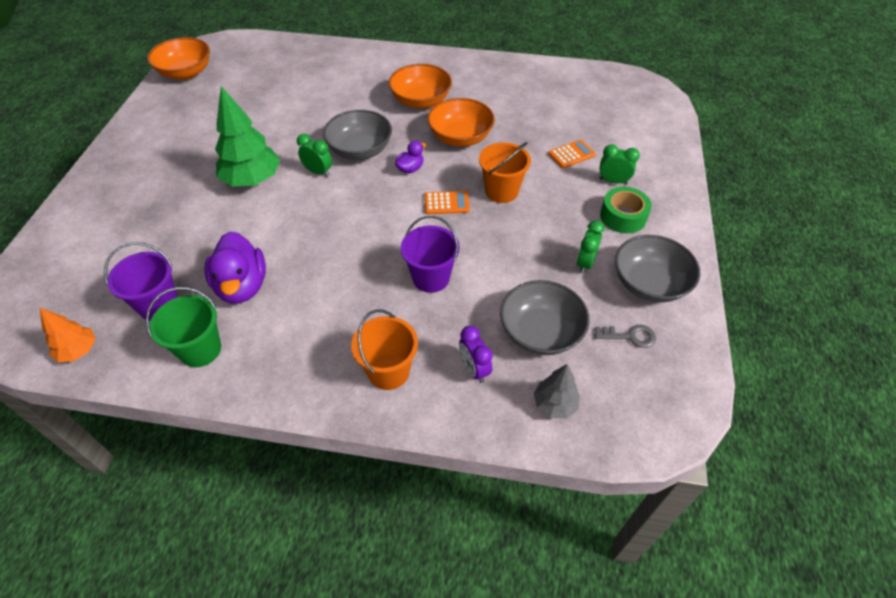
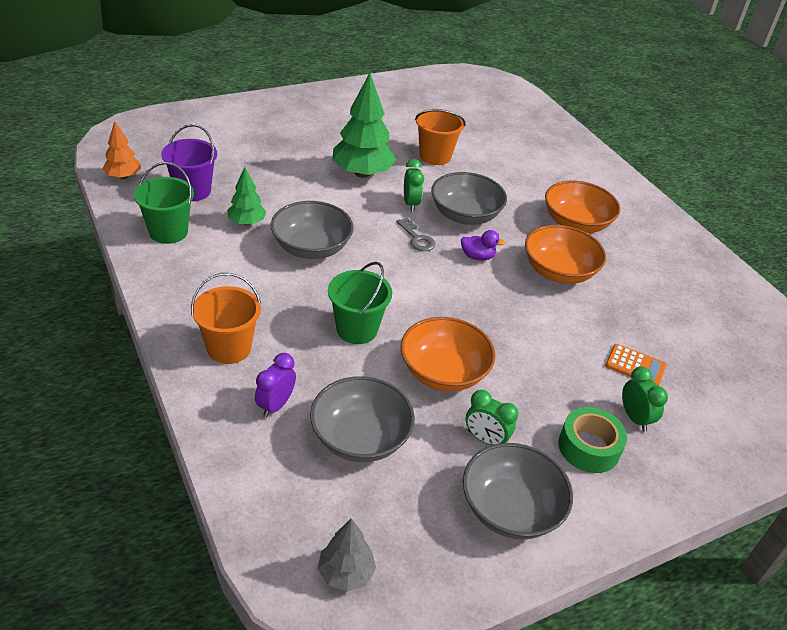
camera: 50 degrees right, 10 degrees down
(186, 72) = (441, 82): orange bowl -> orange bowl (443, 372)
(242, 286) = (247, 222): purple duck -> green tree
(314, 258) = (311, 247): none -> grey bowl
(431, 278) = (357, 329): purple bucket -> green bucket
(446, 203) = (460, 300): orange calculator -> none
(501, 191) = (518, 332): orange bucket -> orange bucket (435, 156)
(554, 404) = (280, 484): grey tree -> grey tree (345, 573)
(585, 263) = (485, 439): green clock -> green clock turned 135 degrees counterclockwise
(629, 336) = (418, 517): grey key -> grey key (417, 238)

